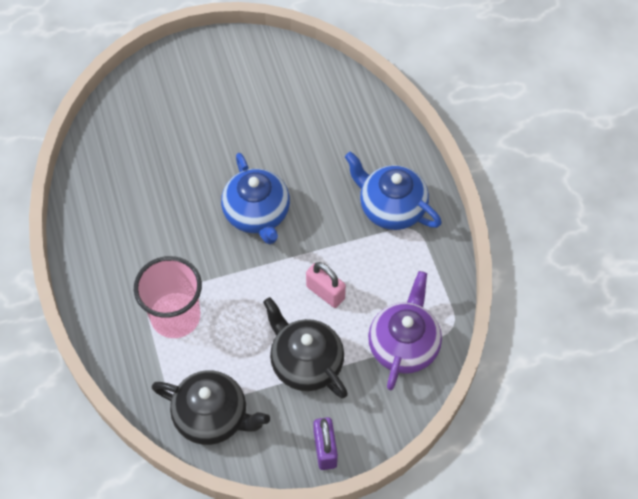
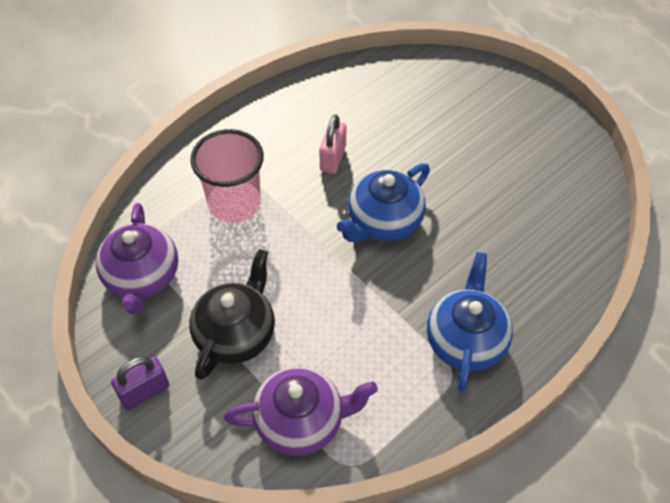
camera: 65 degrees right, 5 degrees down
(212, 416) = (142, 277): black teapot -> purple teapot
(325, 292) = (326, 318): pink padlock -> pink padlock (333, 158)

